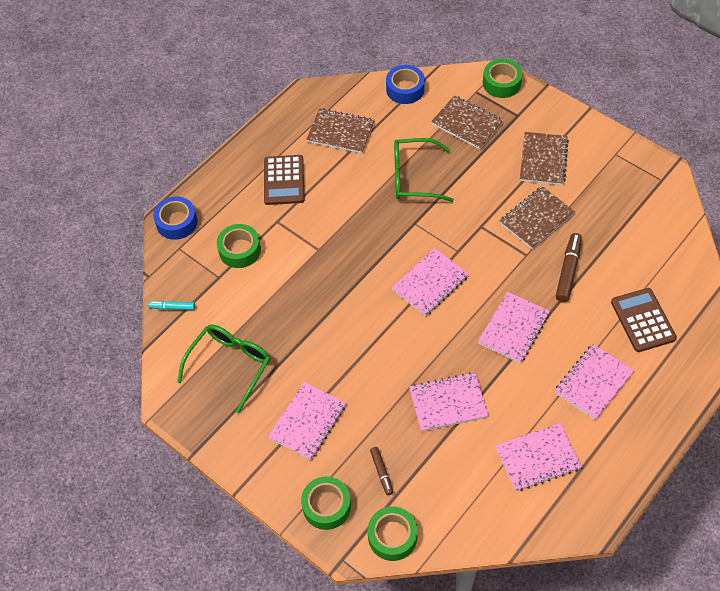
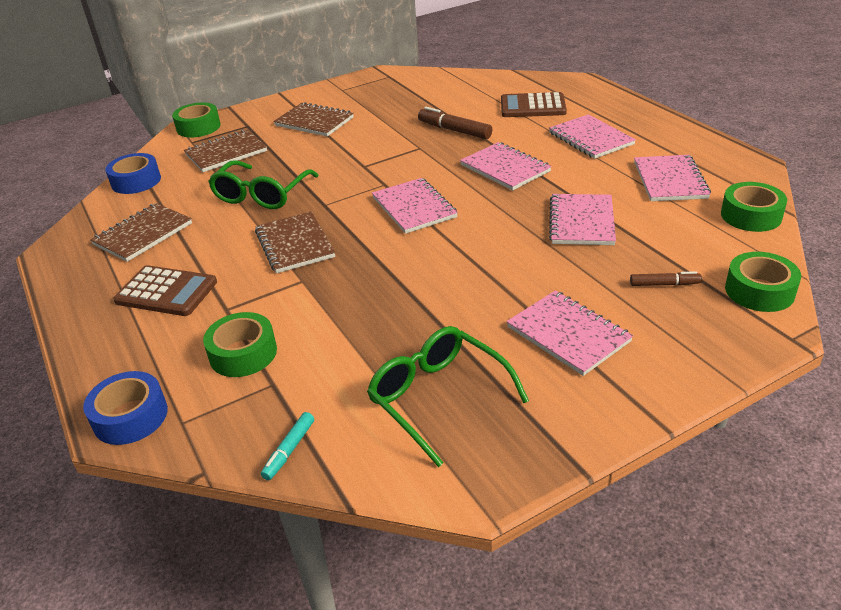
camera: 70 degrees left, 20 degrees down
(326, 506) = (707, 339): green tape -> green tape (751, 215)
(536, 219) = (381, 136): brown notebook -> brown notebook (295, 244)

